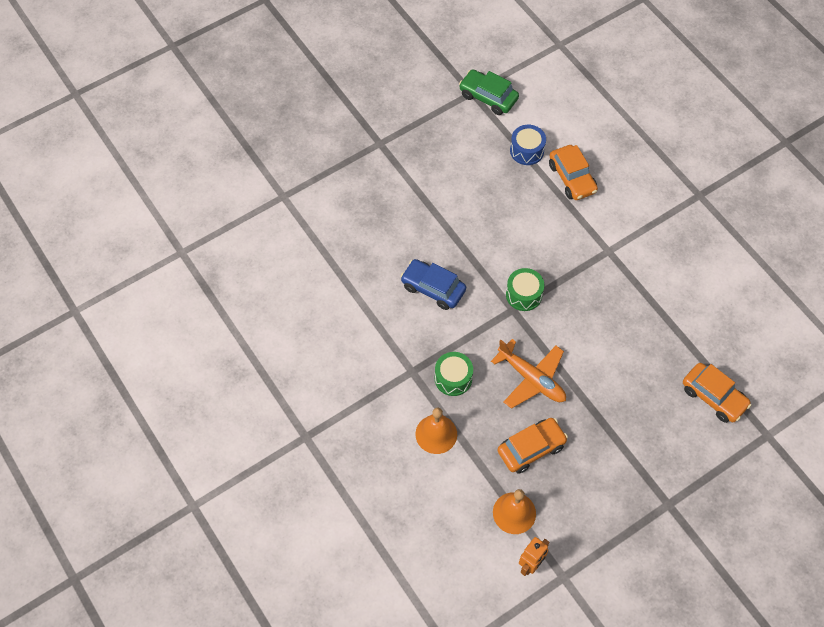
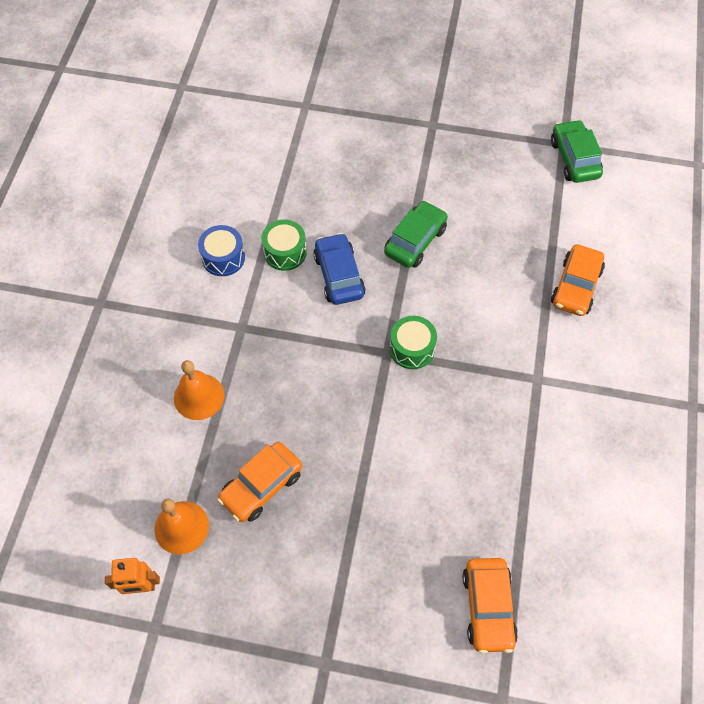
camera: 45 degrees right, 0 degrees up
(453, 228) = (415, 241): none -> green car
(453, 378) = (267, 364): green drum -> green drum (285, 252)
(527, 151) = (559, 230): blue drum -> blue drum (223, 258)
(531, 379) = (333, 427): orange plane -> none
(531, 448) = (261, 486): orange car -> orange car turned 120 degrees clockwise

